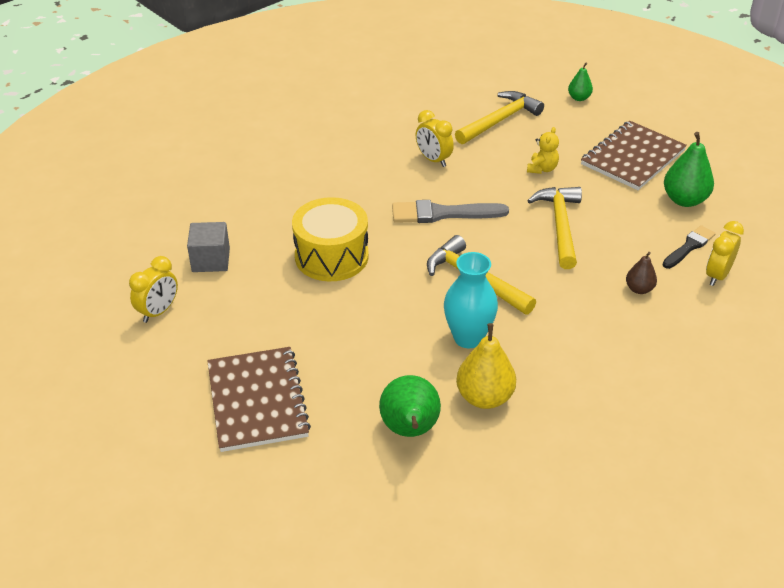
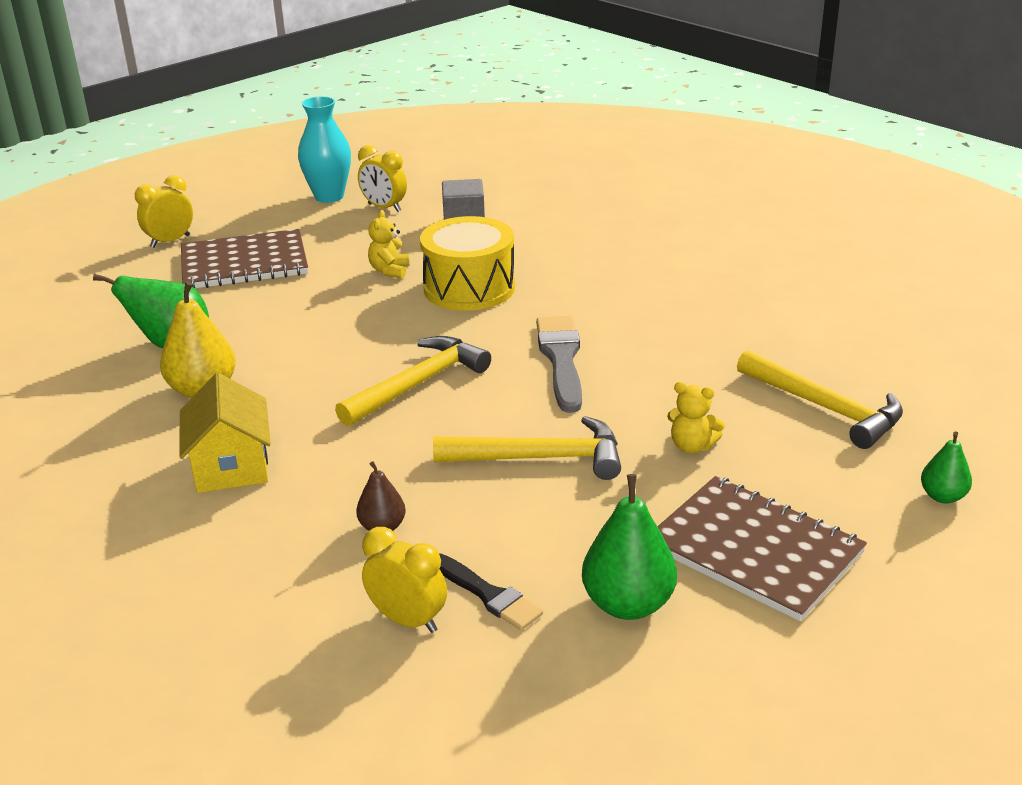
camera: 90 degrees right, 10 degrees down
(293, 302) = (389, 271): none -> yellow teddy bear
(433, 160) = (692, 350): yellow clock -> yellow clock (170, 241)
(468, 338) = (307, 379): turquoise vase -> turquoise vase (329, 196)
(584, 367) = (231, 466): none -> yellow house

